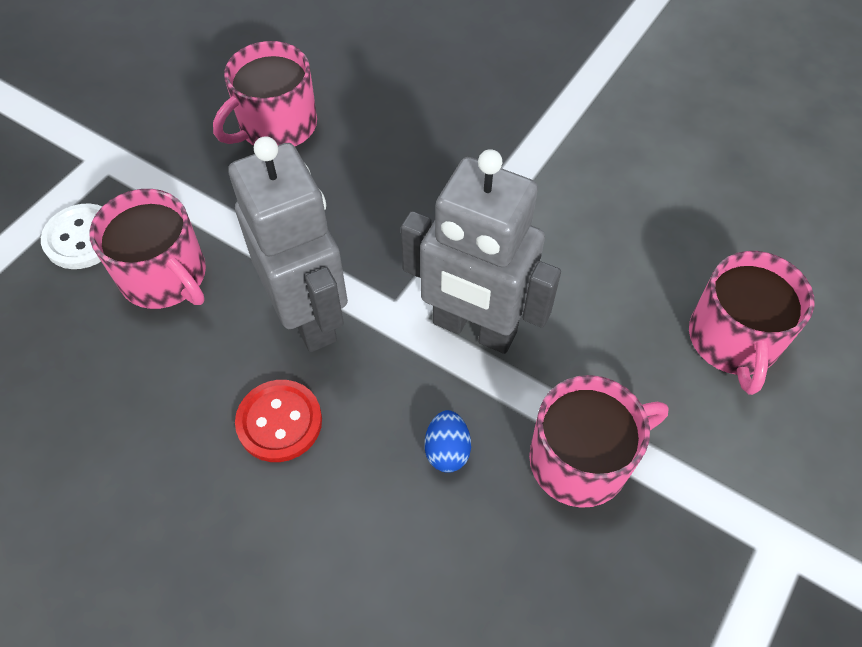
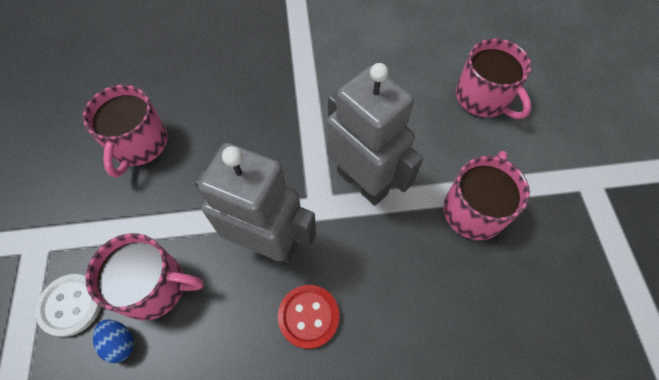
camera: 40 degrees left, 5 degrees up
(447, 450) = (410, 257): blue egg -> blue egg (120, 342)
(474, 329) = (362, 182): grey robot -> grey robot turned 120 degrees counterclockwise

